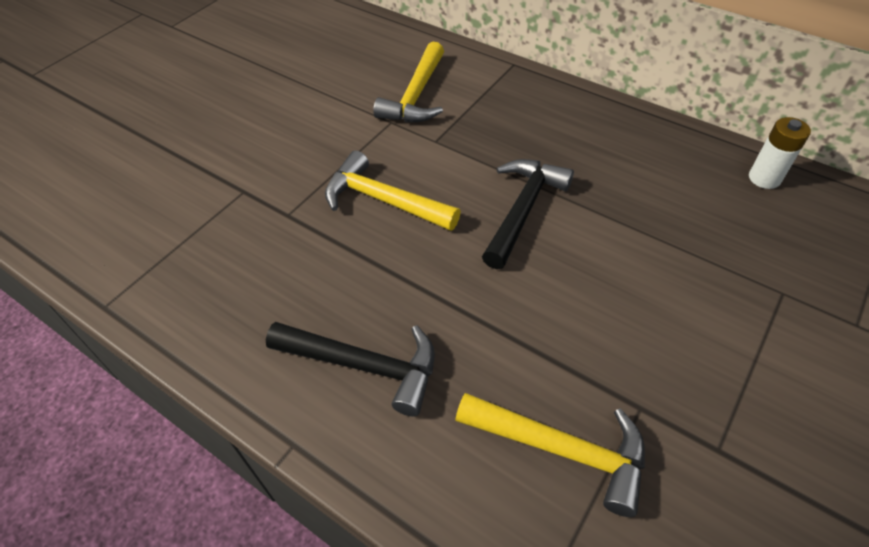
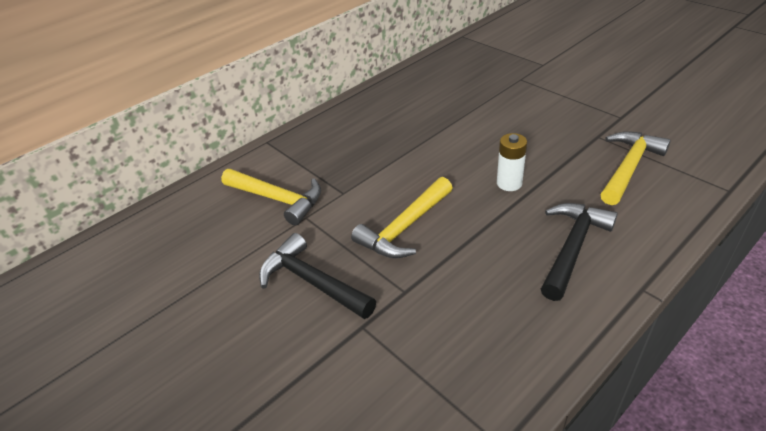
camera: 75 degrees left, 10 degrees down
(523, 210) = (435, 157): black hammer -> black hammer (312, 281)
(764, 178) = (433, 66): white battery -> white battery (509, 183)

